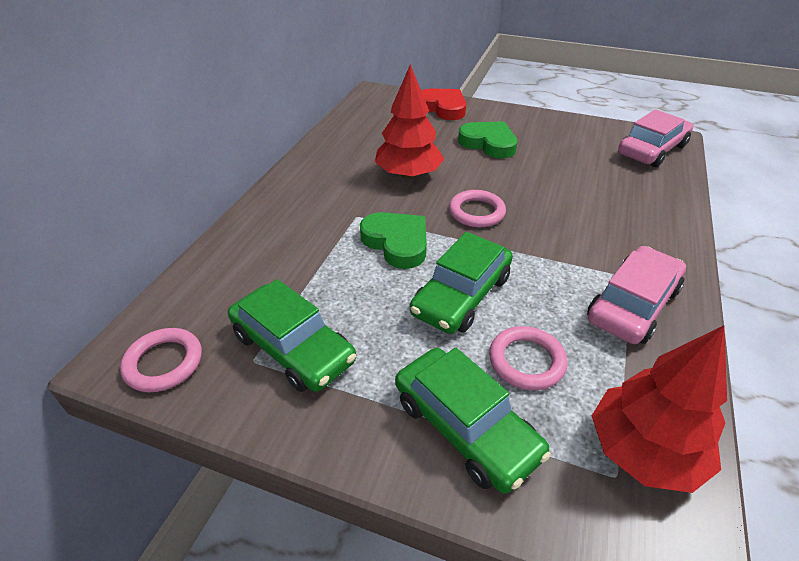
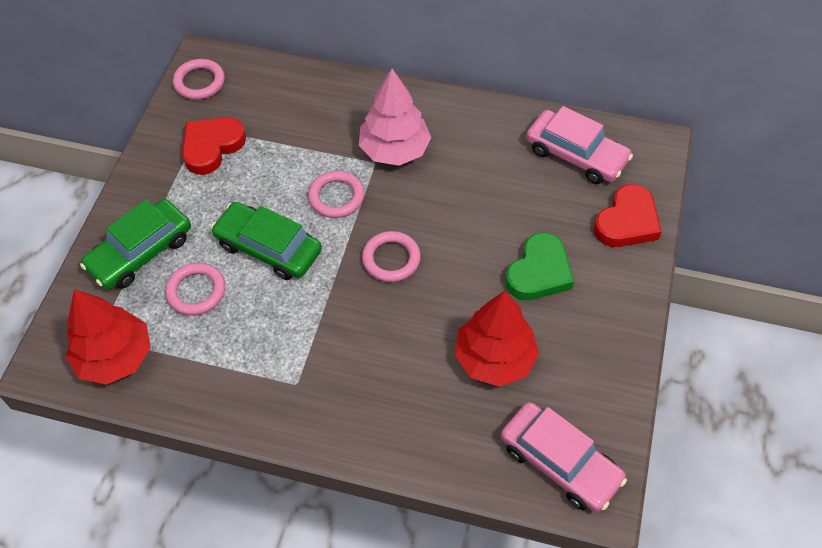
camera: 85 degrees right, 15 degrees up
(293, 348) = (212, 147): green car -> red heart
(344, 203) = (394, 150): none -> pink tree
(397, 243) = (336, 197): green heart -> pink ring
(408, 175) = (454, 197): red tree -> red tree (494, 358)
(633, 305) = (259, 379): pink car -> pink car (576, 155)

